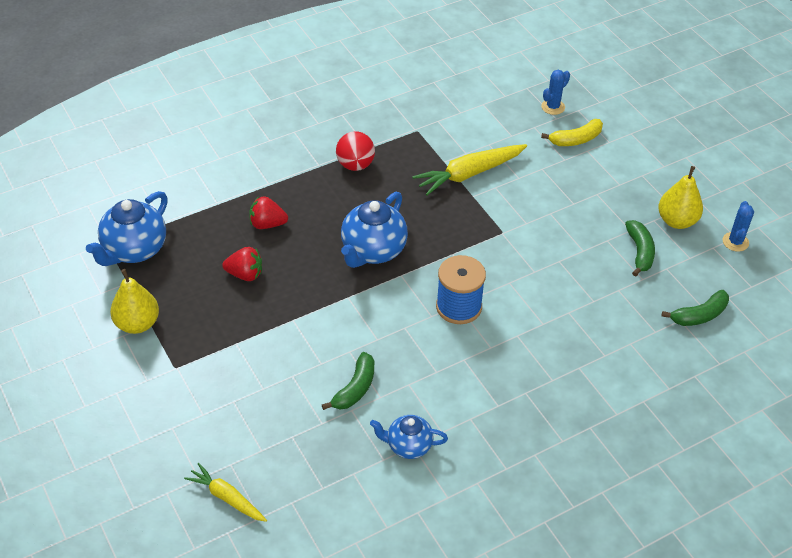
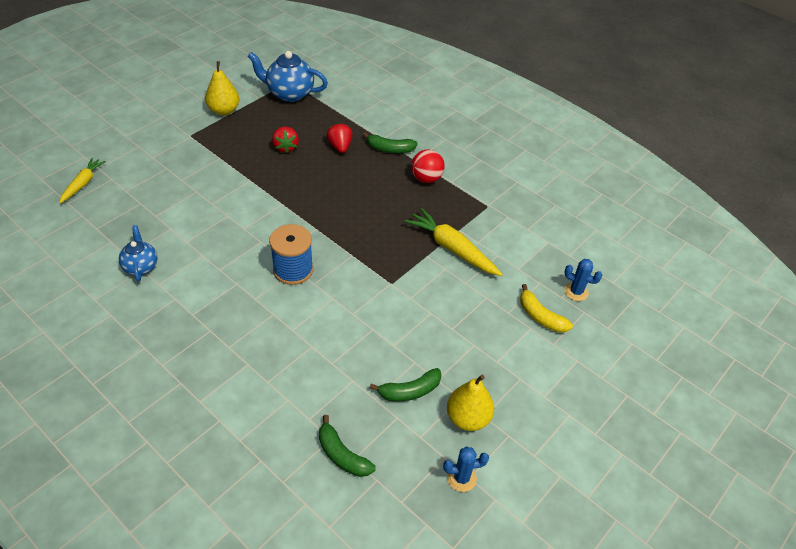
camera: 70 degrees right, 0 degrees up
(355, 388) = (191, 226): green banana -> green banana (389, 149)
(373, 251) = (335, 207): blue teapot -> none

